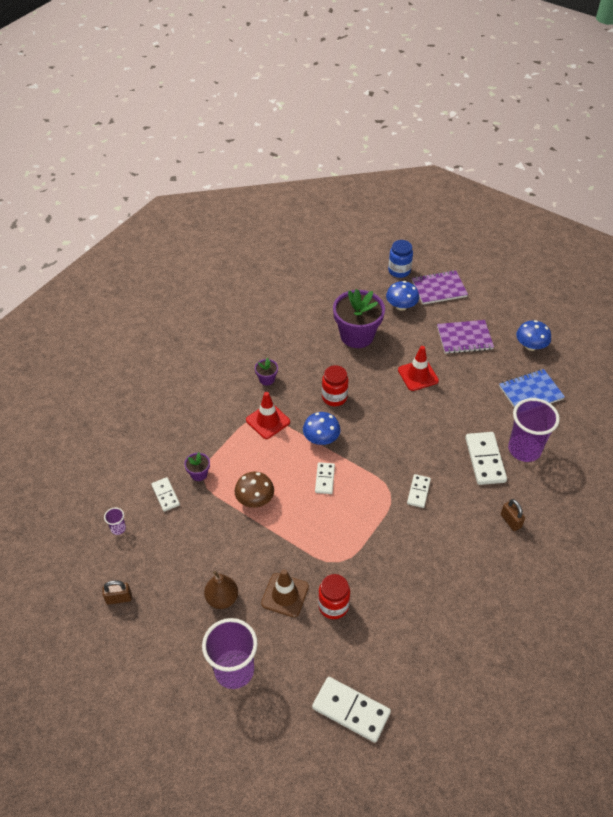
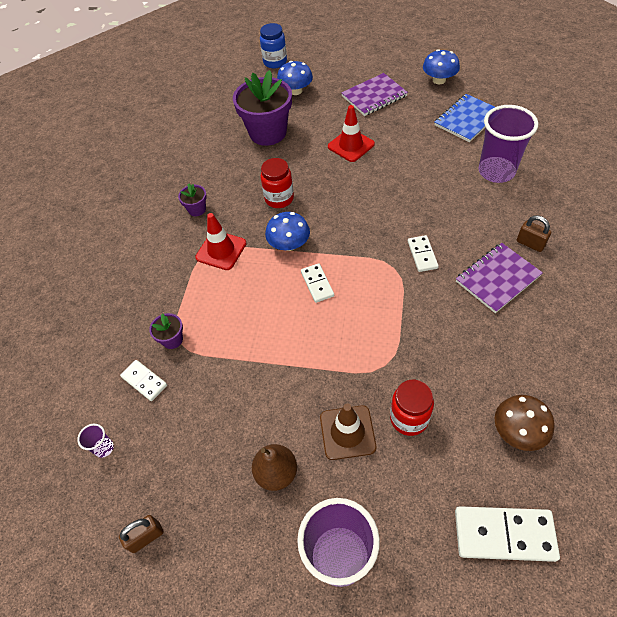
camera: 20 degrees left, 5 degrees up
(255, 499) = (252, 339): brown mushroom -> brown mushroom (518, 431)
(439, 289) = (322, 63): purple notebook -> purple notebook (497, 279)
(485, 460) = (466, 196): white domino -> none

